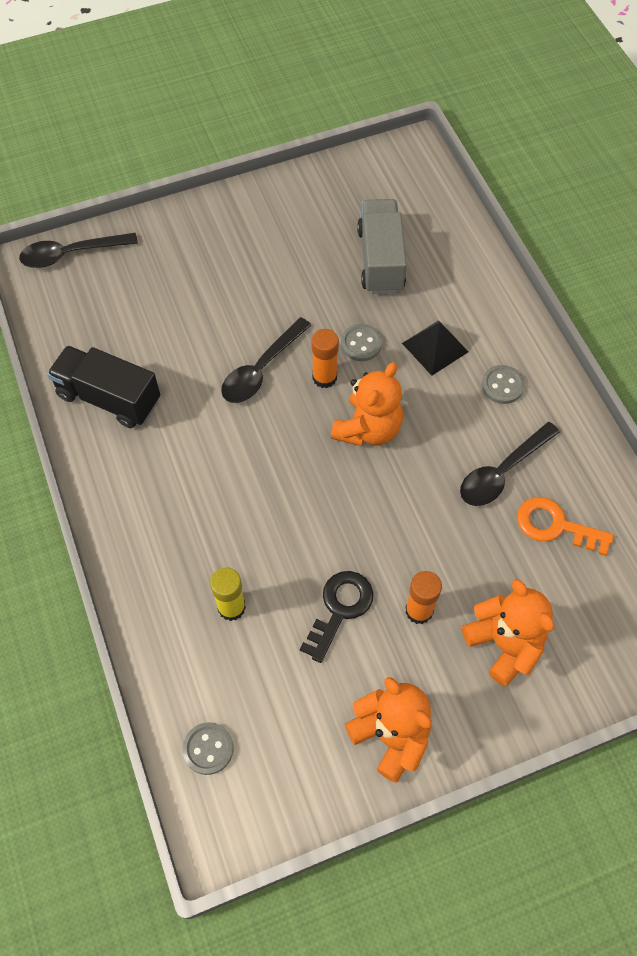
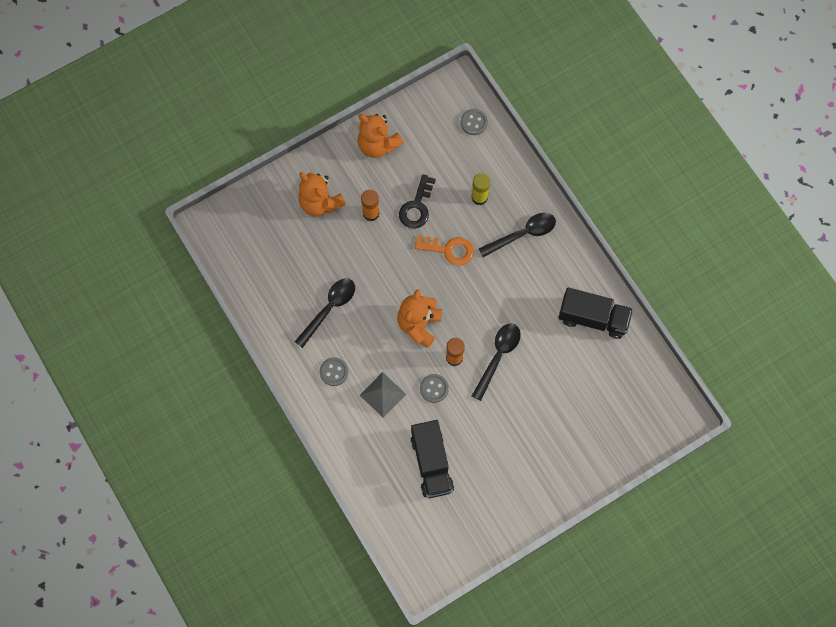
camera: 170 degrees right, 10 degrees up
(71, 254) = (658, 429): black spoon -> black spoon (522, 234)
(380, 260) = (431, 463): grey truck -> black truck
(435, 347) = (382, 394): black pyramid -> grey pyramid
(555, 525) = (294, 278): orange key -> orange key (449, 250)

